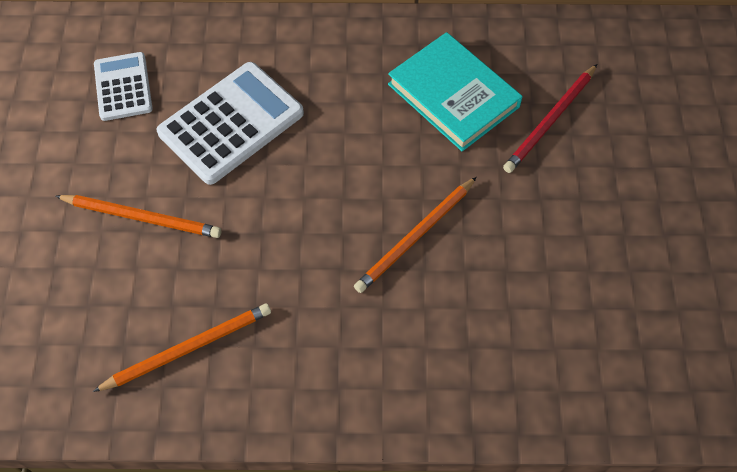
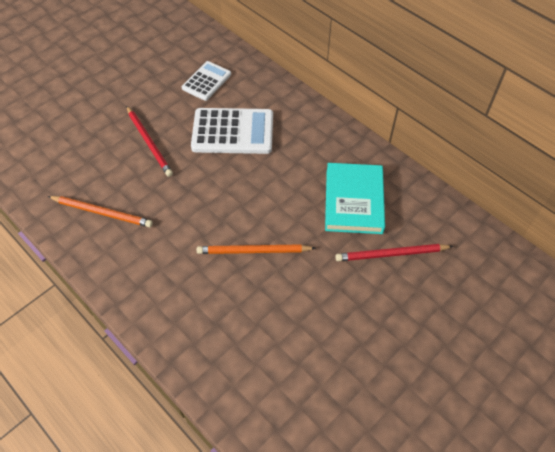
camera: 45 degrees right, 5 degrees down
(142, 217) = (149, 142): orange pencil -> red pencil

